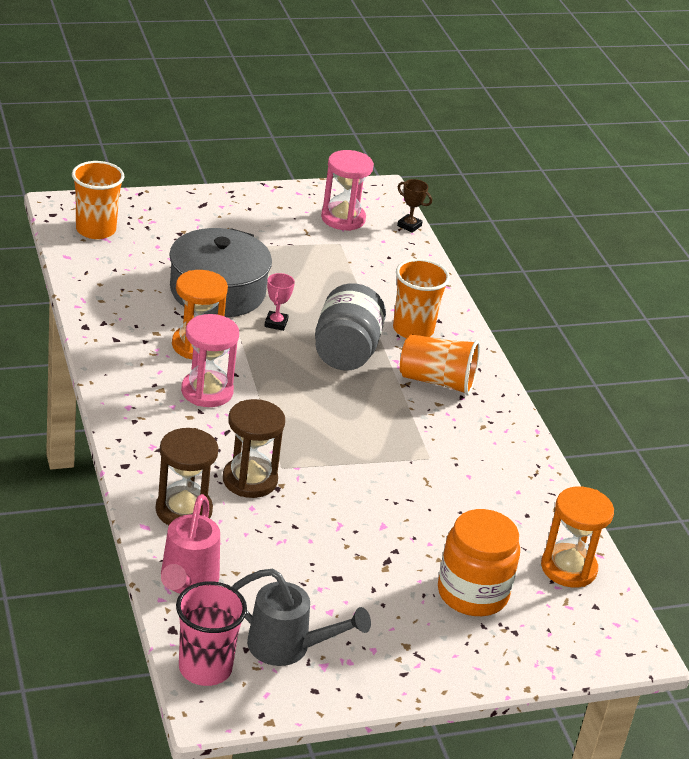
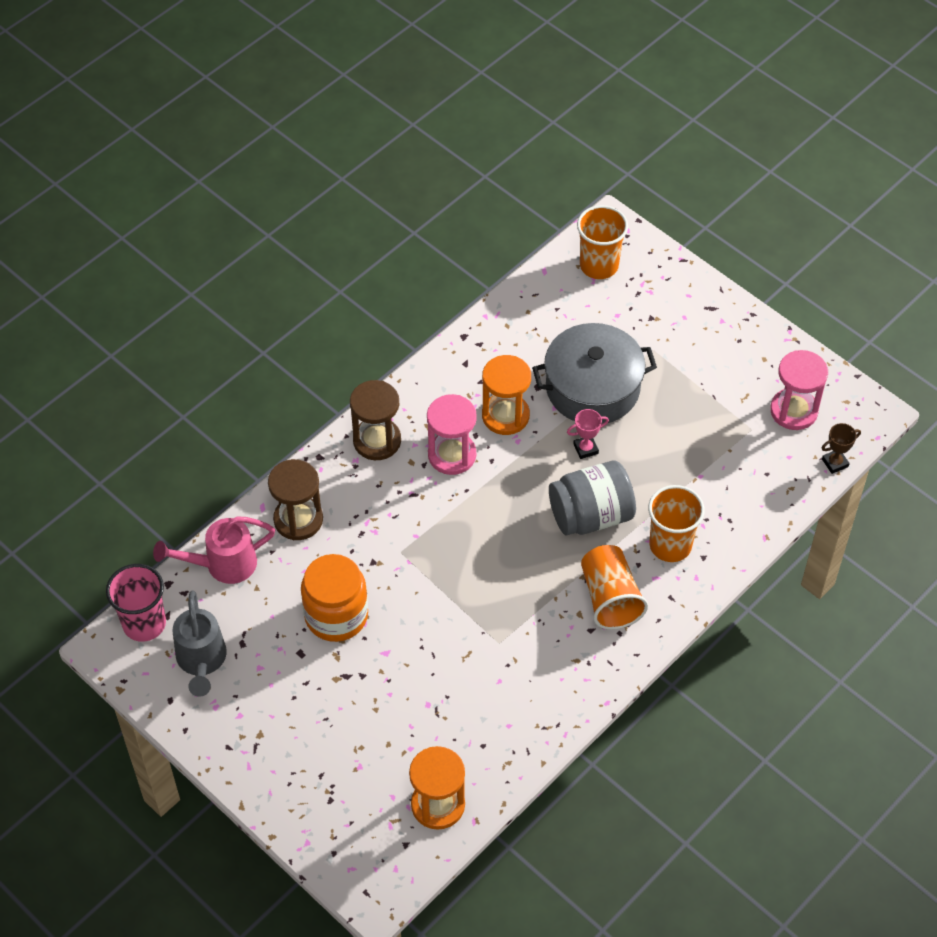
camera: 65 degrees right, 20 degrees up
(250, 480) = (367, 540): brown hourglass -> brown hourglass (377, 441)
(409, 226) = (835, 463): brown trophy -> brown trophy turned 60 degrees clockwise
(472, 593) = (353, 750): orange jar -> orange jar (336, 615)

